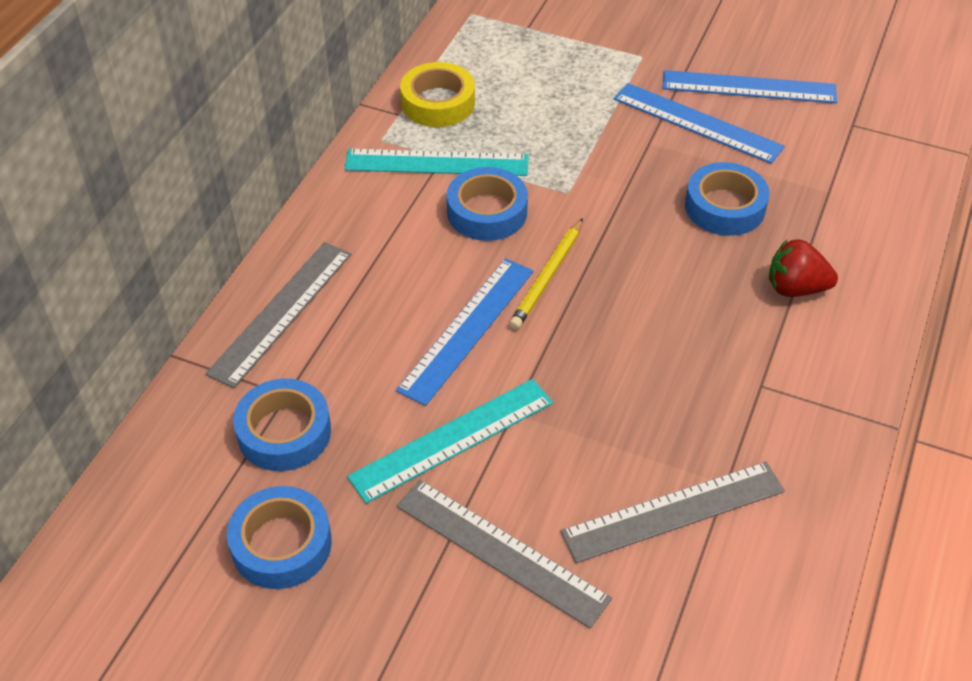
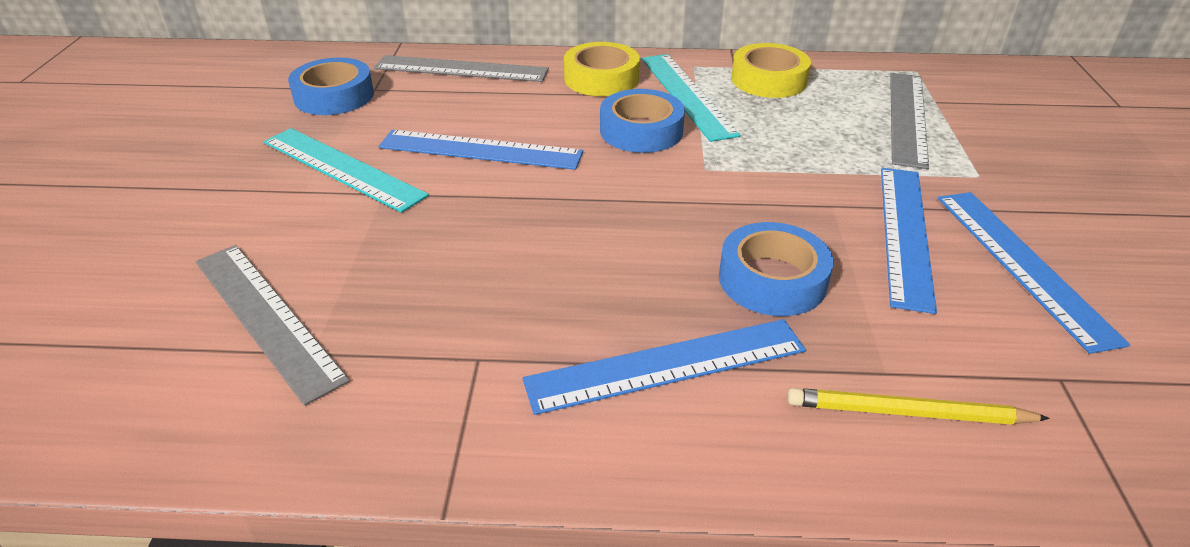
camera: 70 degrees right, 10 degrees down
(281, 544) = (220, 118): blue tape -> none
(369, 210) = (601, 78): none -> yellow tape
(501, 551) = (211, 218): grey ruler -> grey ruler (907, 117)
(547, 276) = (574, 179): yellow pencil -> yellow pencil (908, 412)
(795, 288) = (666, 365): red strawberry -> blue ruler

